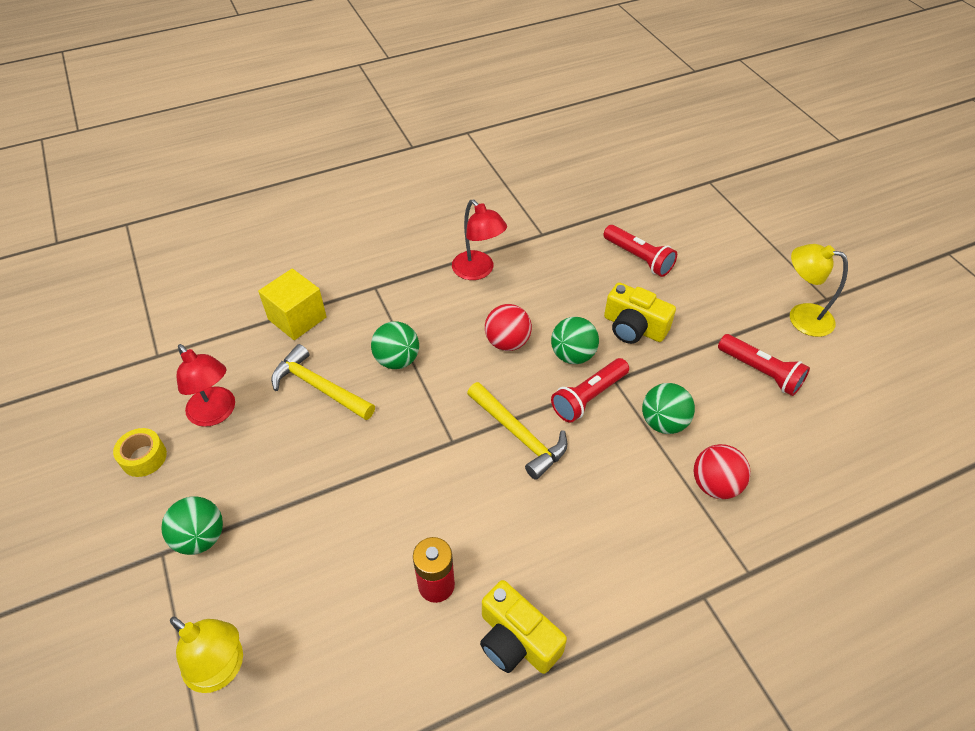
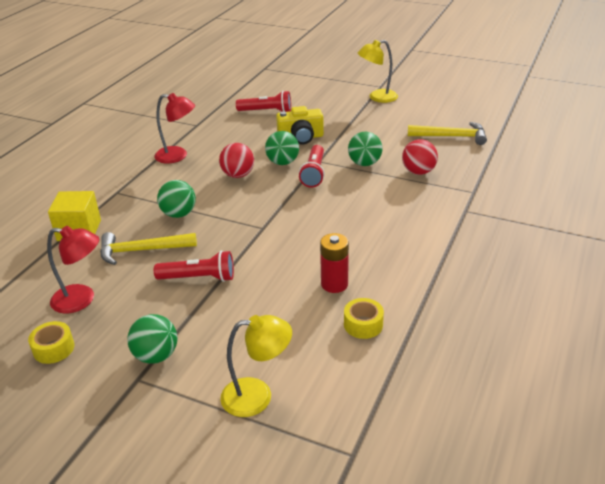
camera: 40 degrees left, 15 degrees down
(403, 669) = (363, 324): none -> yellow tape
(516, 640) = (404, 277): yellow camera -> none
(519, 435) = (296, 206): yellow hammer -> yellow hammer (451, 136)
(760, 372) = (385, 124): red flashlight -> red flashlight (198, 278)

